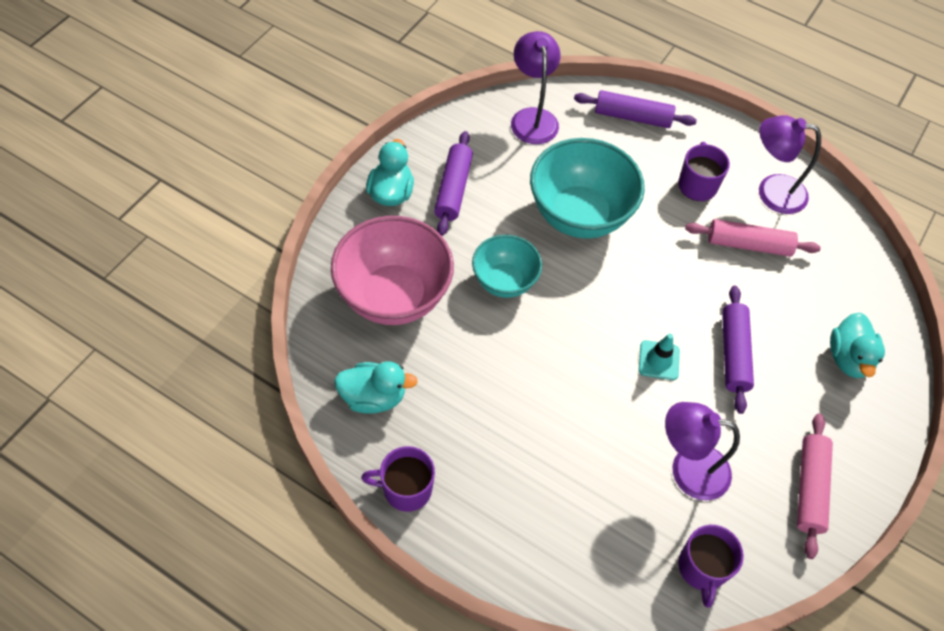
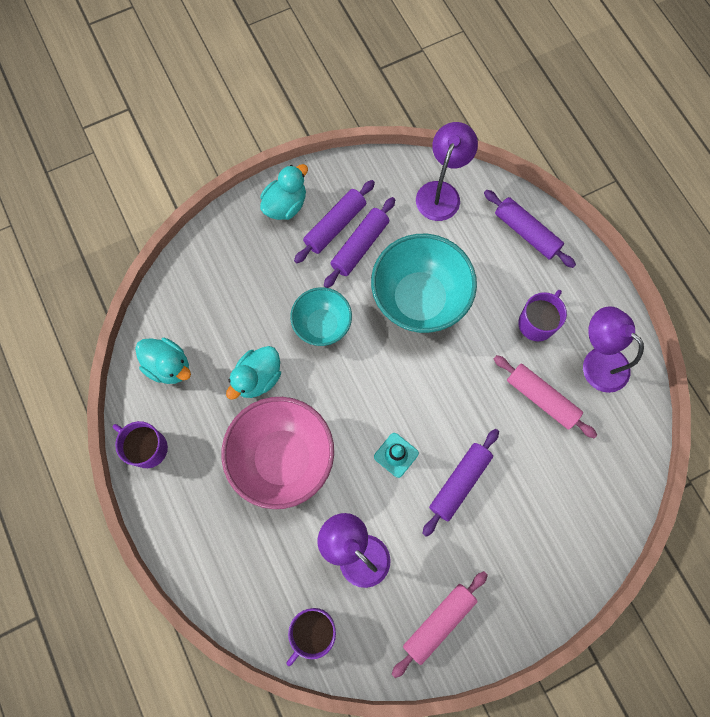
camera: 35 degrees right, 15 degrees up
(394, 296) = (233, 294): pink bowl -> pink bowl (283, 459)
(490, 196) = (360, 246): none -> purple rolling pin
(848, 358) = (551, 540): turquoise duck -> turquoise duck (258, 378)

